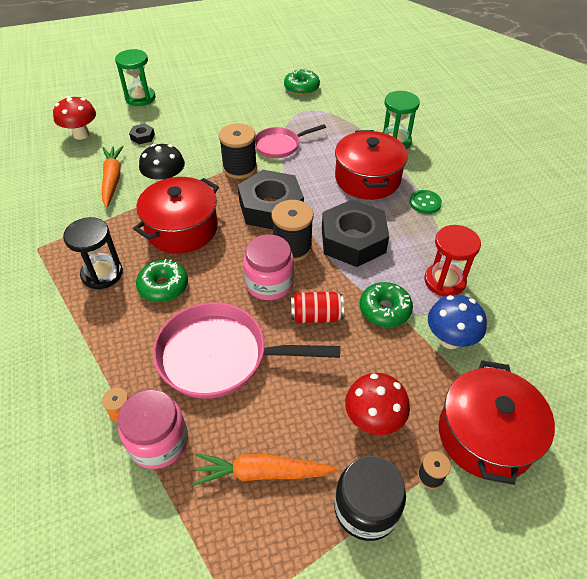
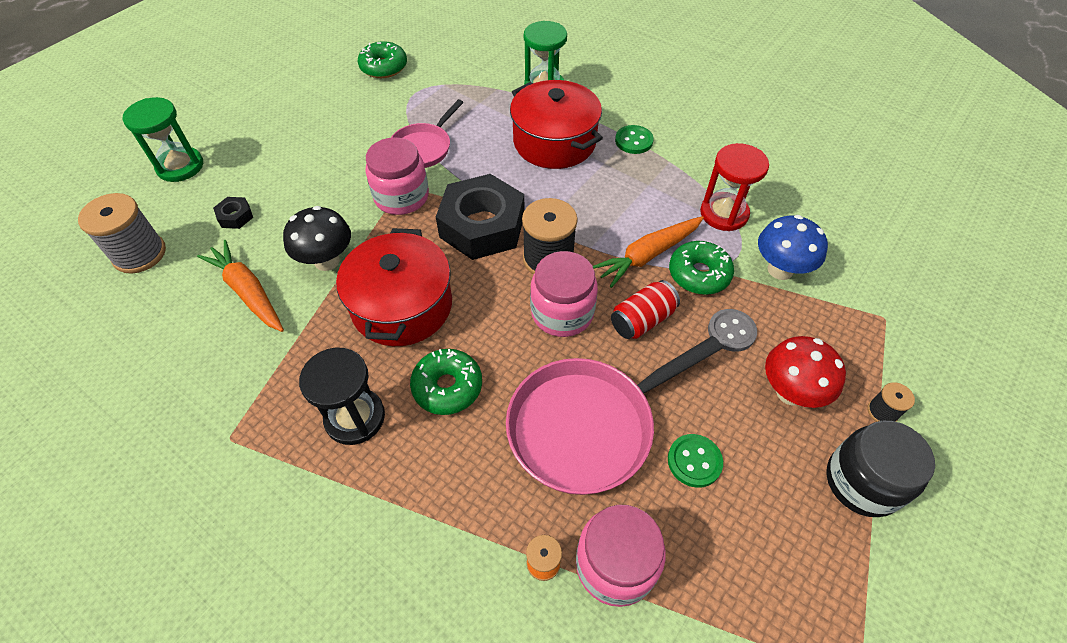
camera: 35 degrees left, 5 degrees up
(81, 134) = (139, 254): red mushroom -> grey spool
(239, 168) = (401, 197): black spool -> pink jar
(262, 473) = (746, 518): orange carrot -> orange carrot (648, 255)
(264, 418) = (694, 461): none -> green button
(353, 240) = (602, 217): black nut -> none
(370, 357) = (731, 331): none -> grey button
(485, 435) = (887, 342): red pot -> none

